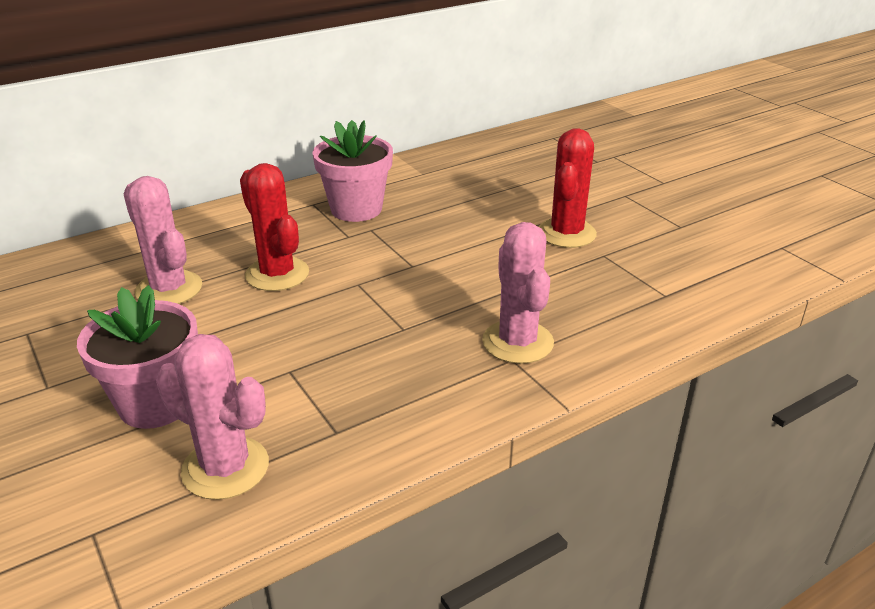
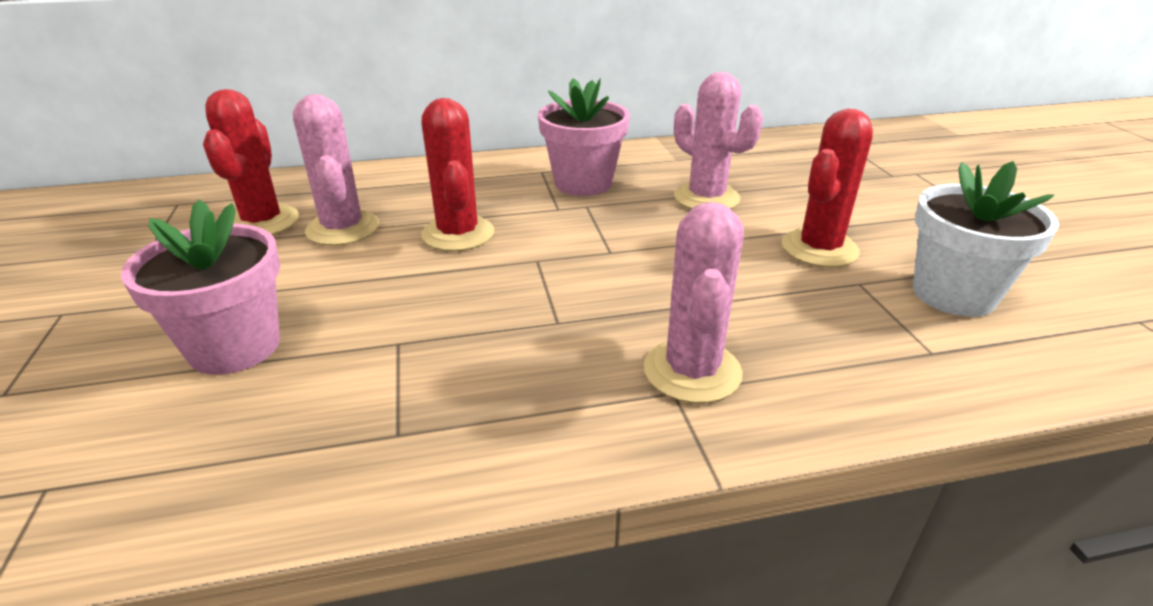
camera: 20 degrees right, 0 degrees up
(86, 297) = (262, 222): none -> red cactus
(225, 468) = (242, 446): pink cactus -> pink cactus (706, 198)
(667, 251) = (953, 294): none -> white flower pot

